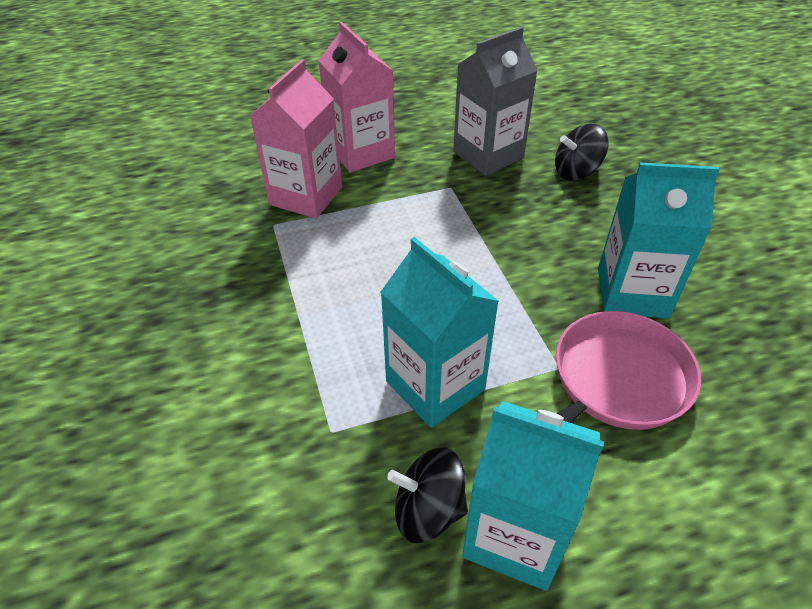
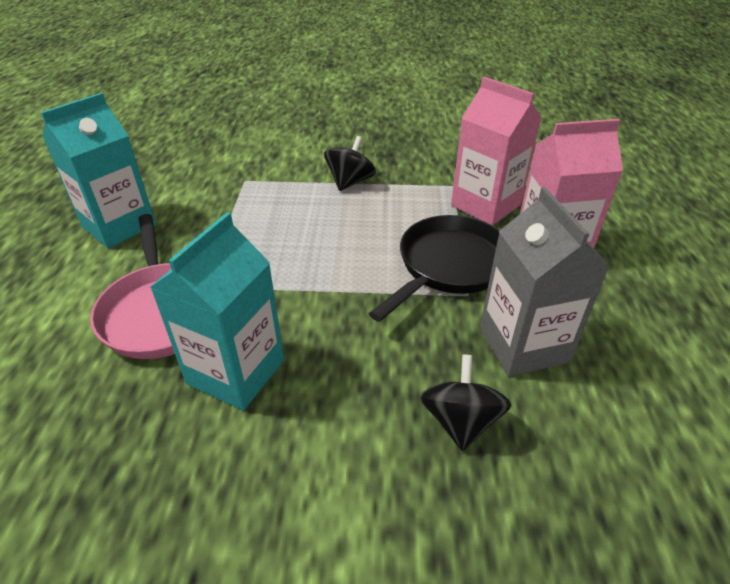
camera: 110 degrees right, 5 degrees down
(419, 203) = (449, 266): none -> black pan
(428, 510) = (165, 201): black spinning top -> black spinning top (350, 182)
(435, 385) = (241, 223): turquoise carton -> none

